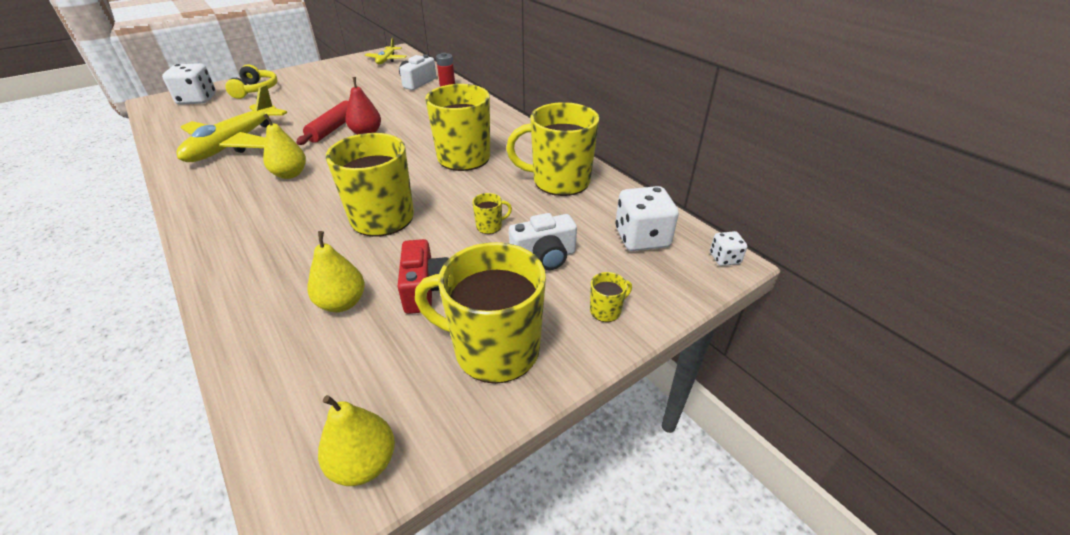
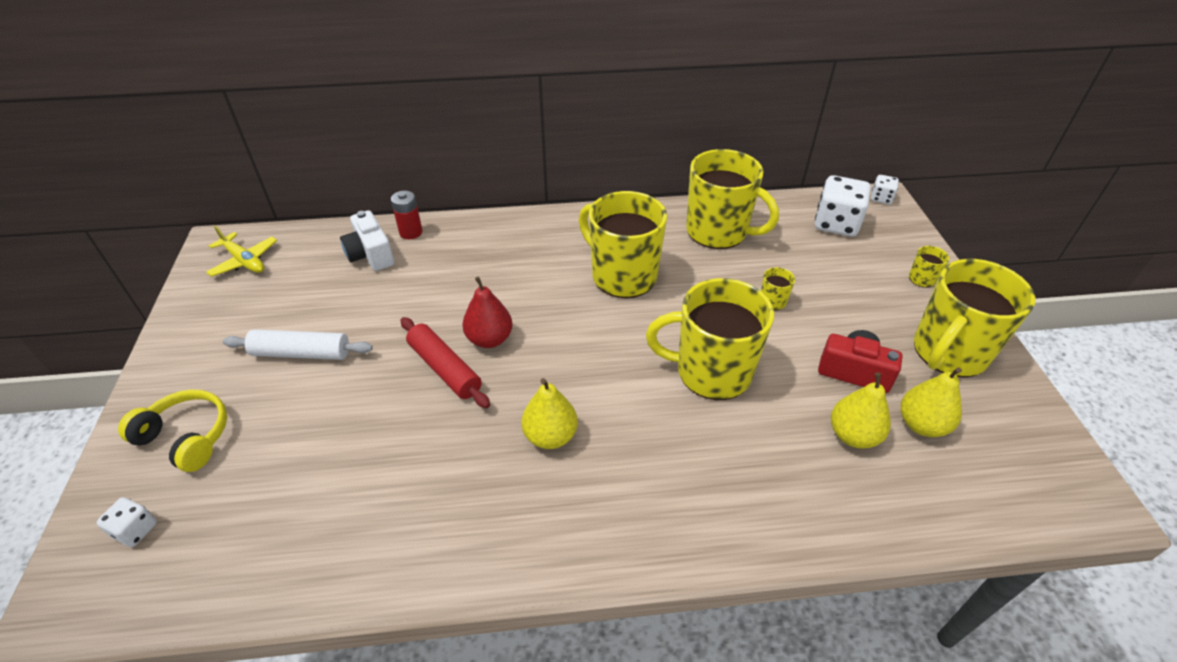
camera: 60 degrees left, 5 degrees up
(197, 99) = (135, 530): white dice -> white dice, size x0.51
(234, 144) = (397, 490): yellow plane -> none
(325, 93) = (301, 353): none -> white rolling pin
(364, 463) = (1054, 460): yellow pear -> yellow pear (921, 425)
(544, 257) = (837, 284): white camera -> none
(559, 181) = (718, 232): yellow mug -> yellow mug turned 90 degrees counterclockwise

